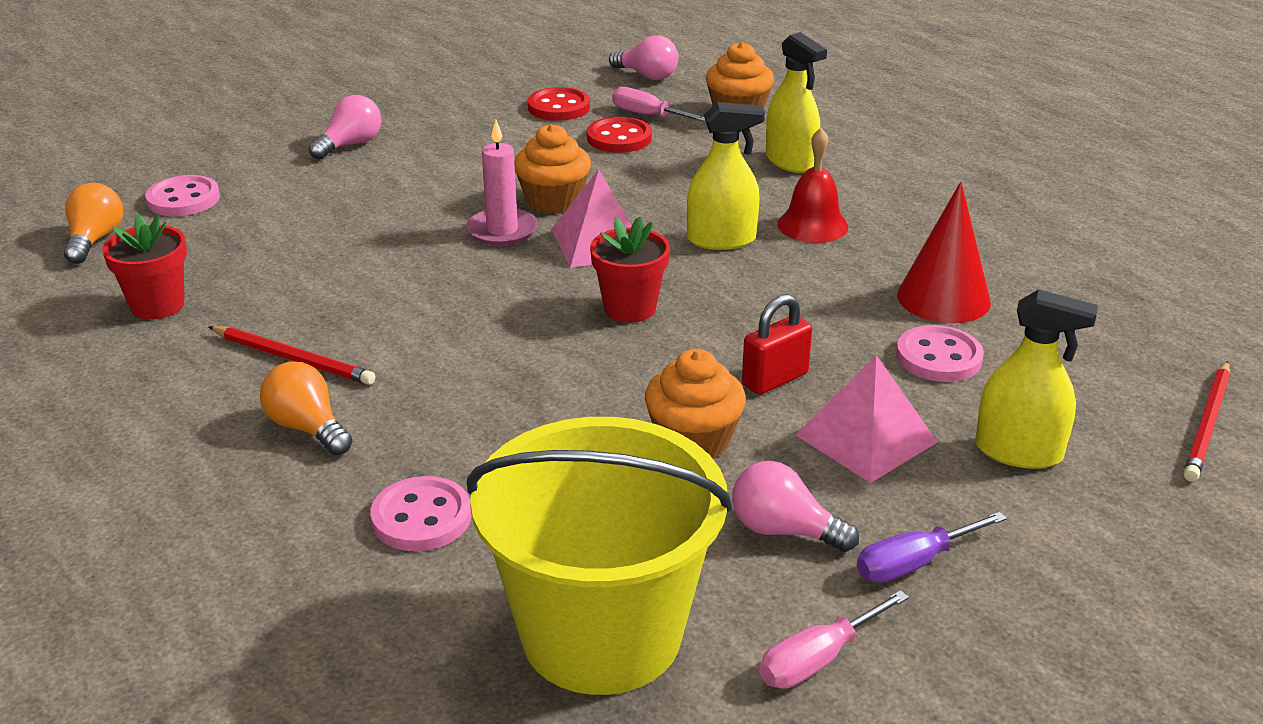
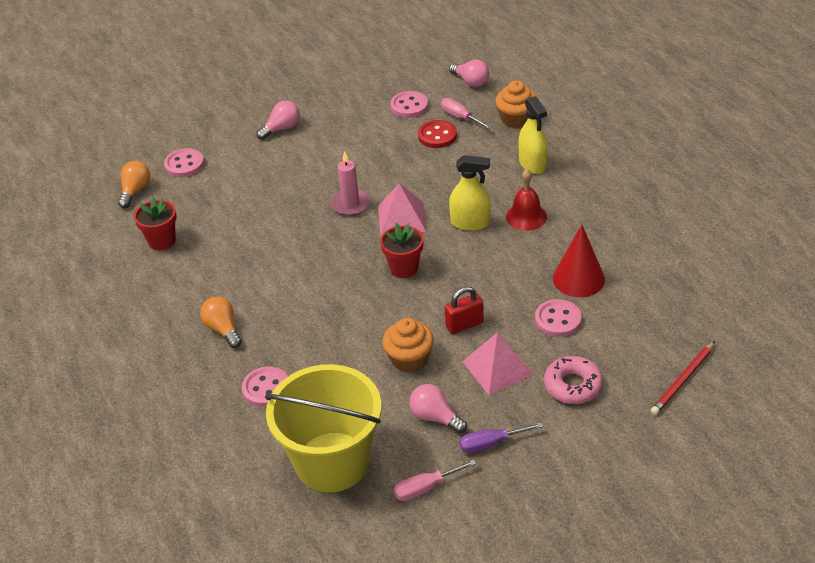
camera: 15 degrees right, 10 degrees up
(292, 358) = (223, 284): red pencil -> none
(553, 201) = (385, 184): orange cupcake -> none
(559, 107) = (409, 106): red button -> pink button
(1018, 452) = (573, 385): yellow spray bottle -> pink donut

